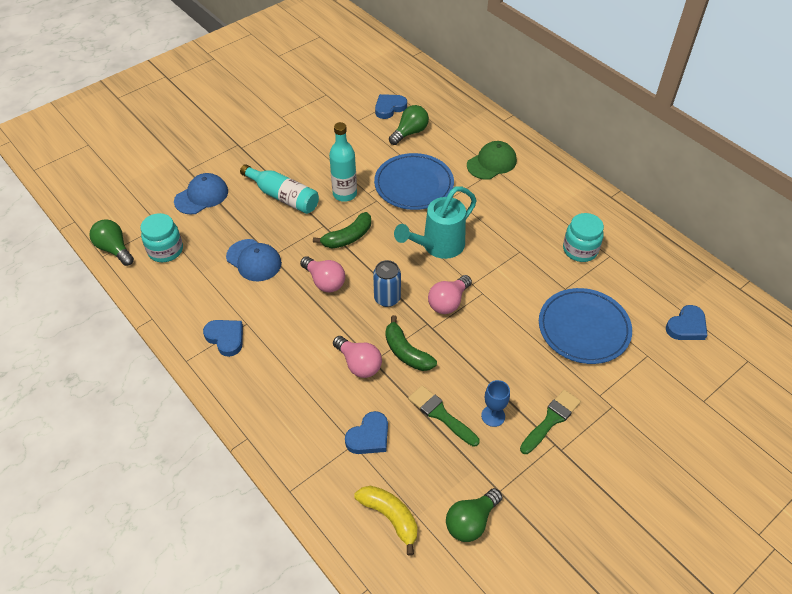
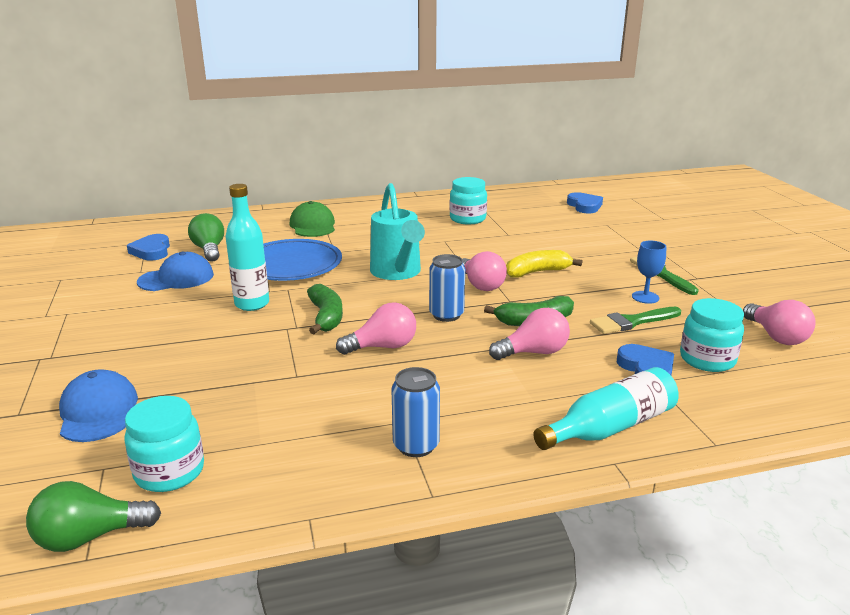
camera: 65 degrees left, 25 degrees down
(226, 338) = (416, 445): blue heart -> blue can
(254, 260) = (289, 391): blue cap -> blue cap (176, 278)
(283, 197) = (198, 344): turquoise bottle -> turquoise bottle (610, 427)
(390, 517) = (765, 380): yellow banana -> yellow banana (537, 272)
(403, 474) = (707, 360): none -> turquoise jar
(471, 521) = (776, 336): green light bulb -> pink light bulb
(583, 328) = (561, 238): blue plate -> none

